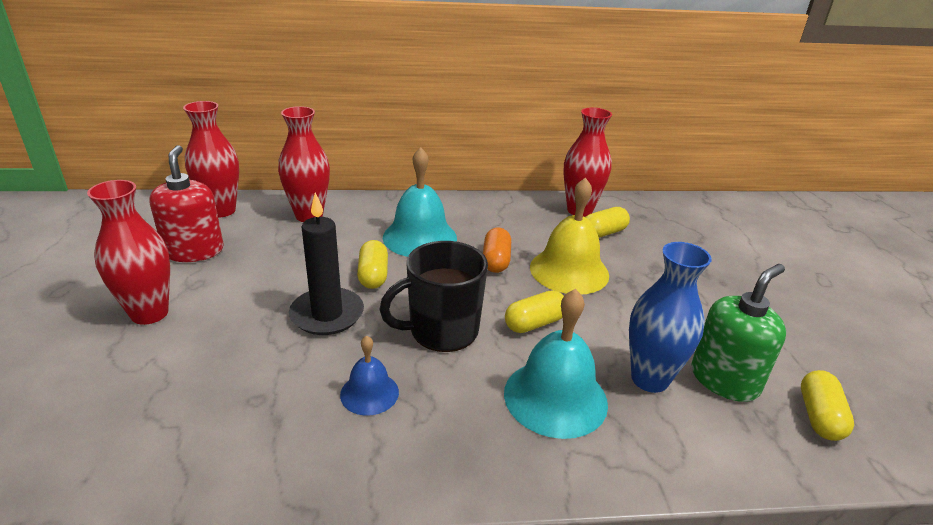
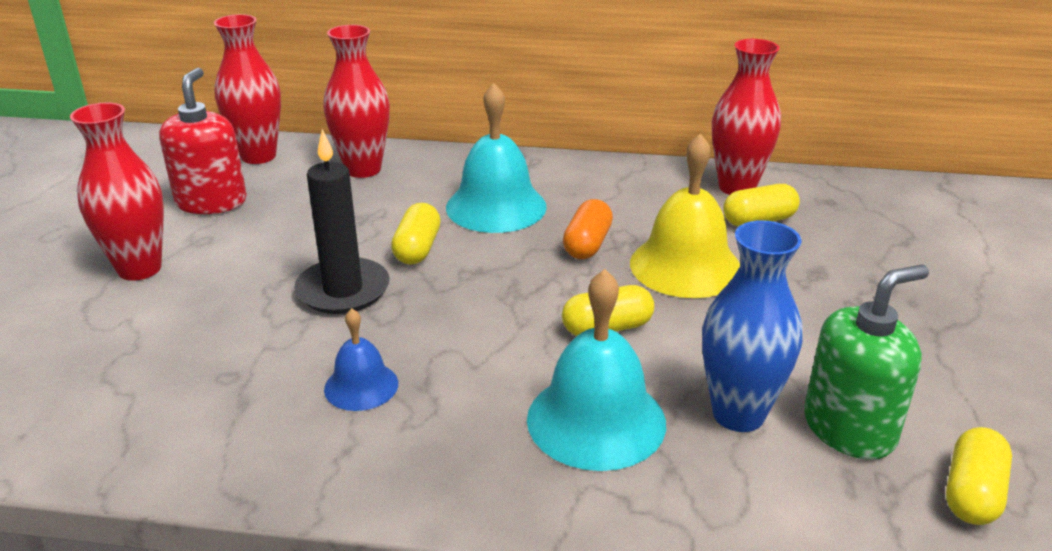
camera: 15 degrees right, 0 degrees up
(441, 331) = (479, 324): black mug -> none

